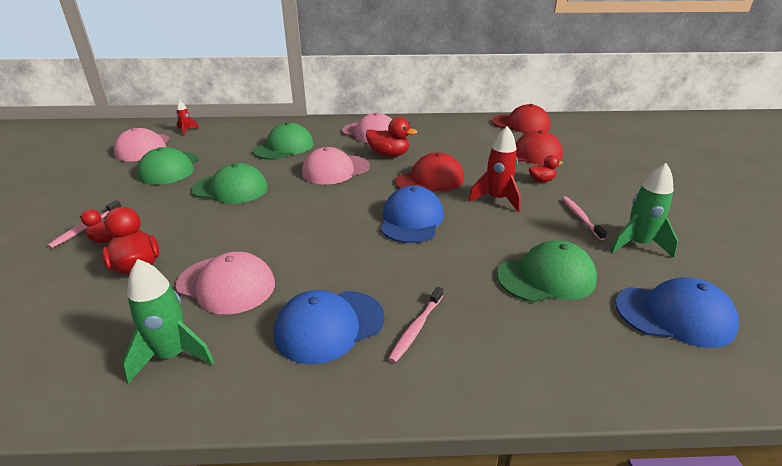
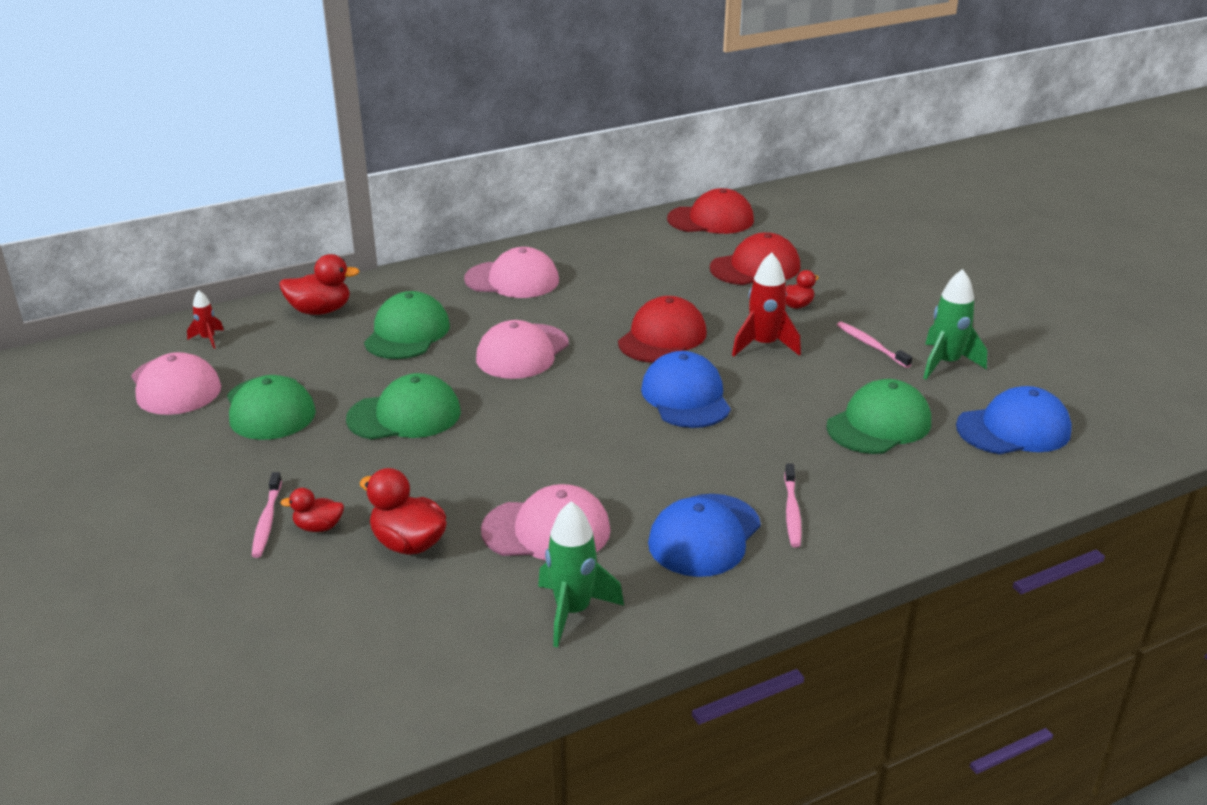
camera: 25 degrees left, 0 degrees up
(389, 155) = (573, 311): red duck -> red duck (320, 311)

